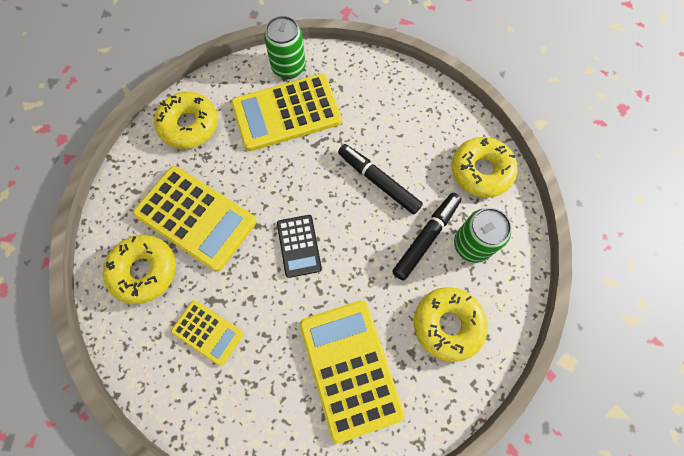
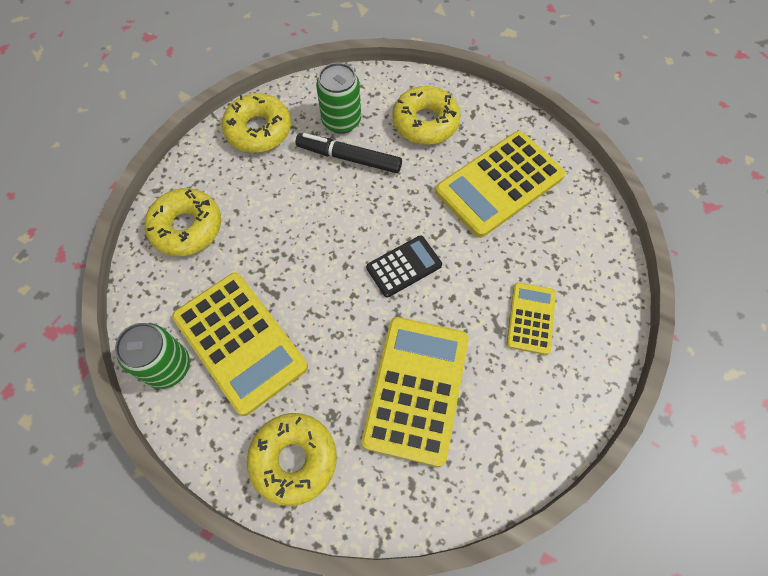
camera: 110 degrees left, 5 degrees down
(144, 271) = (501, 418): yellow donut -> yellow donut (187, 227)
(378, 181) = (301, 215): black marker -> none

